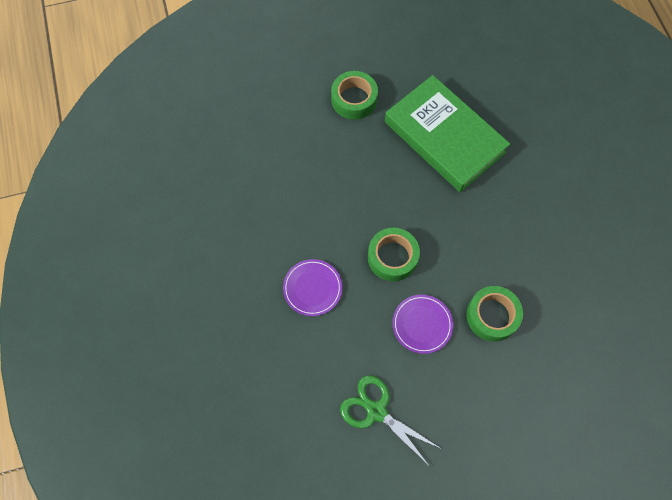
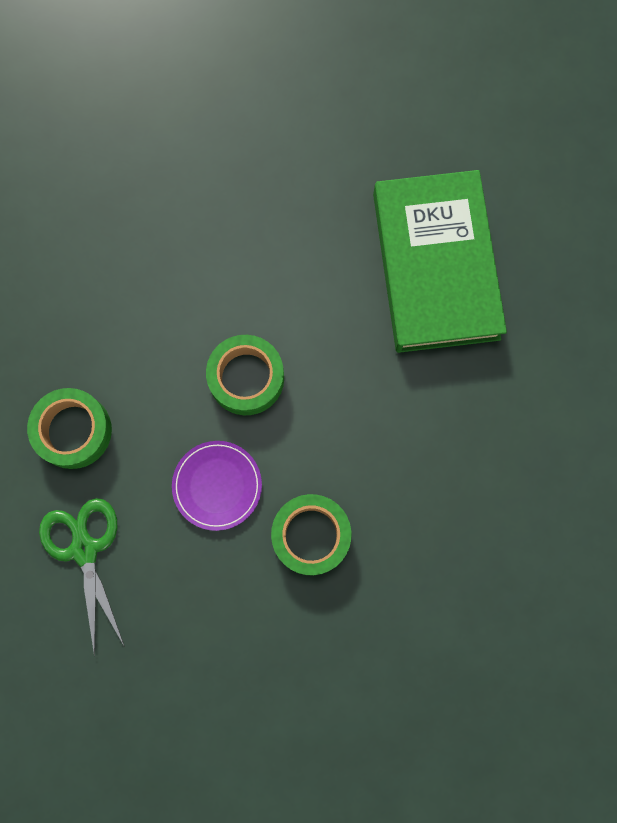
camera: 35 degrees right, 10 degrees up
(312, 288) = (121, 350): purple plate -> none
(354, 99) = (357, 137): green tape -> green tape (73, 431)

